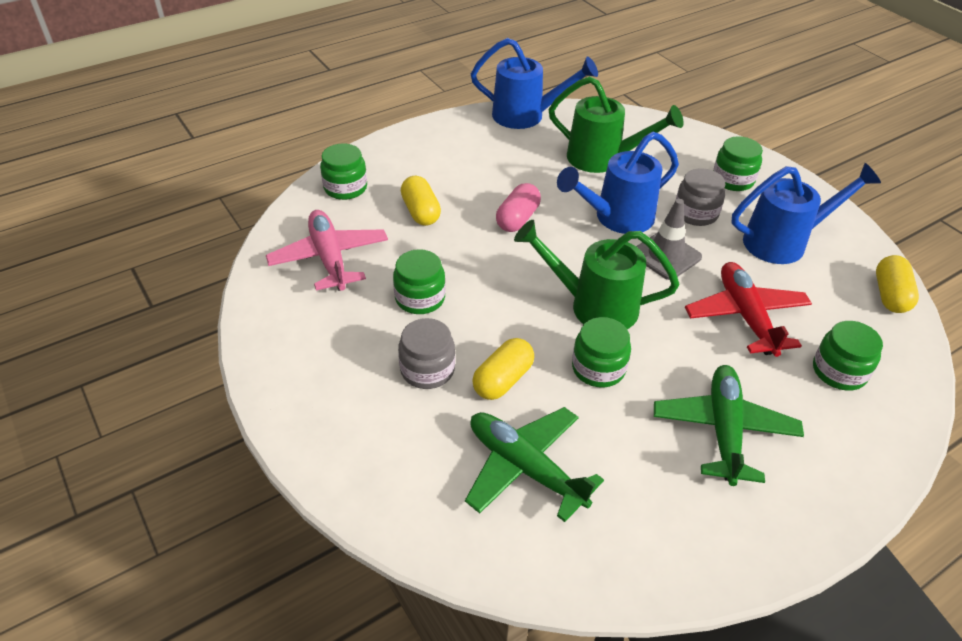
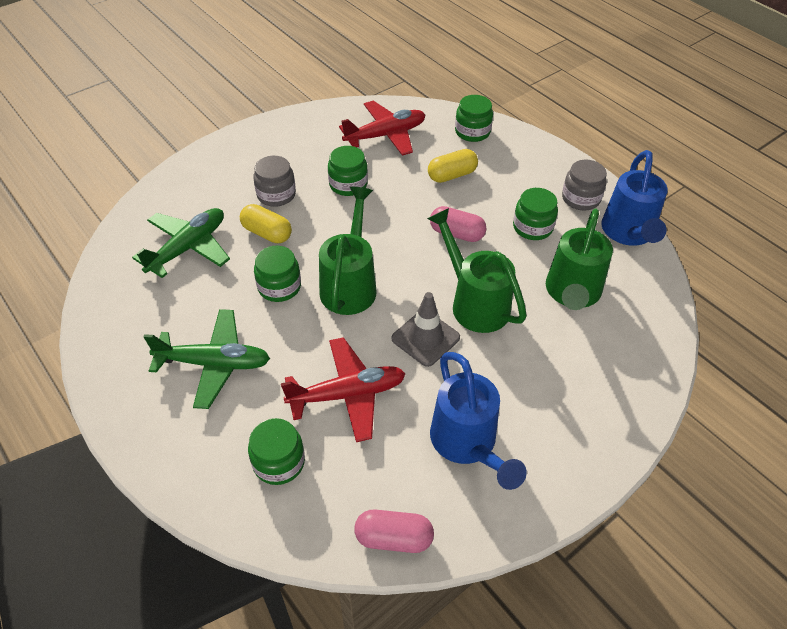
camera: 85 degrees right, 5 degrees up
(329, 258) = (385, 135): pink plane -> red plane
(617, 218) = (475, 303): blue watering can -> green watering can
(695, 213) = (499, 367): grey jar -> grey jar (580, 198)
(733, 180) = (572, 408): green jar -> green jar (532, 227)
(890, 295) = (393, 538): yellow capsule -> pink capsule

